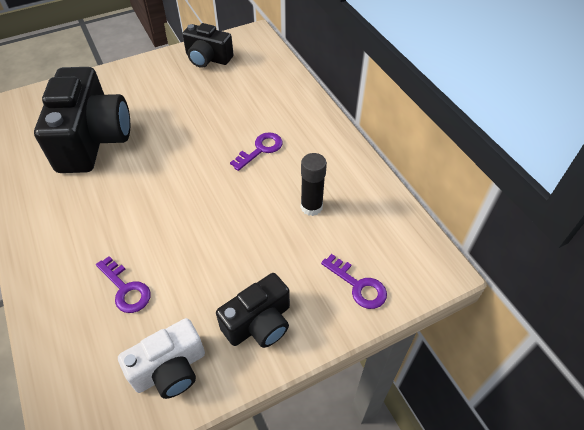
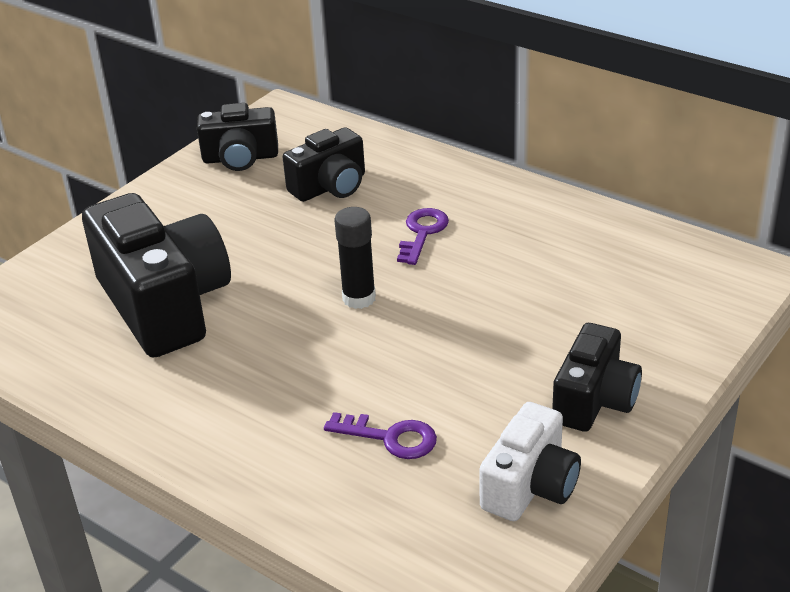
camera: 25 degrees left, 15 degrees down
(237, 96) = (330, 187): none -> black camera
(311, 207) = (547, 267): black glue stick -> black glue stick (359, 298)
(358, 285) = (676, 320): purple key -> none

